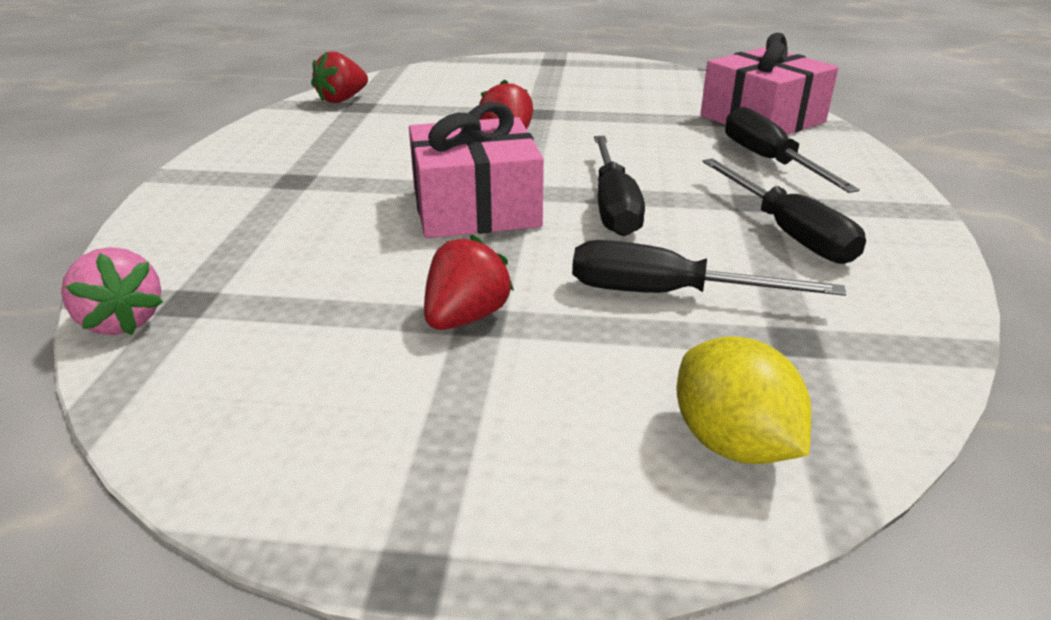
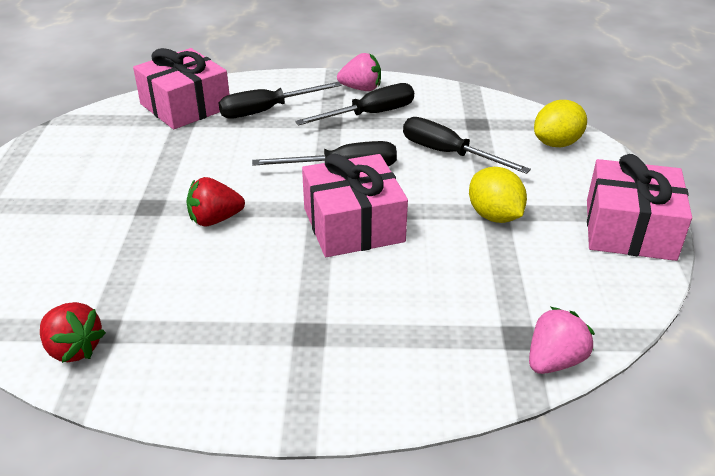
camera: 95 degrees left, 5 degrees up
(370, 483) = (630, 229): none -> pink gift
(466, 317) = (494, 216): red strawberry -> yellow lemon
(667, 294) = (448, 153): black screwdriver -> black screwdriver turned 120 degrees clockwise
(883, 229) = (361, 89): none -> pink strawberry

